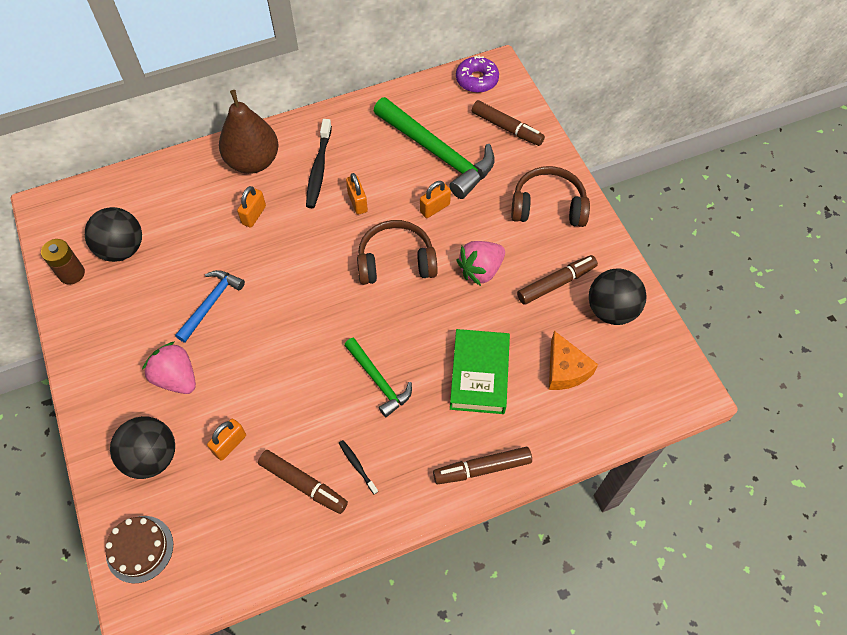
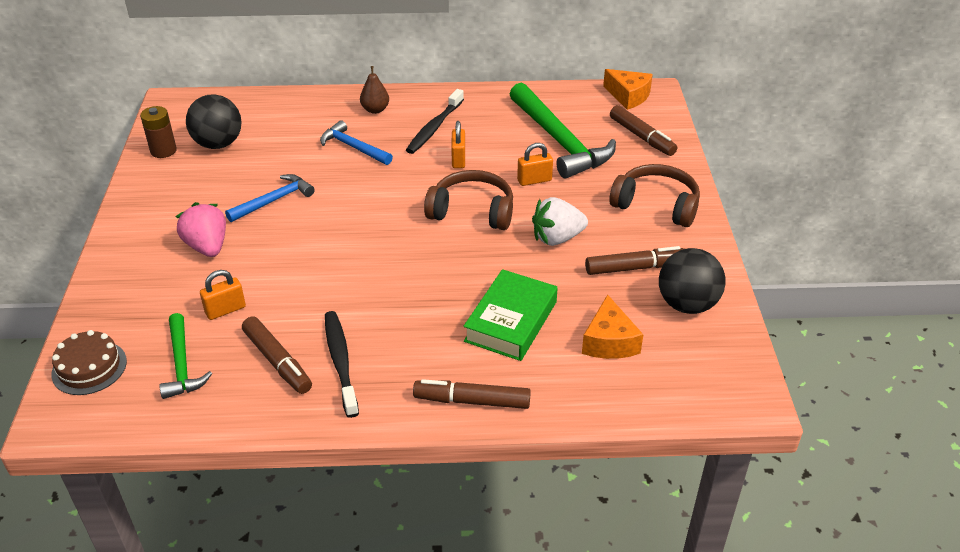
camera: 20 degrees right, 20 degrees down
(152, 457) = (147, 300): black ball -> none
(253, 161) = (375, 110): brown pear -> brown pear, size x0.50
(254, 215) = (353, 147): orange padlock -> blue hammer
(357, 466) = (340, 362): black toothbrush -> black toothbrush, size x1.93
(379, 381) = (402, 299): green hammer -> green hammer (182, 365)
(477, 80) = (628, 96): purple donut -> orange cheese
(480, 270) = (557, 238): pink strawberry -> white strawberry

